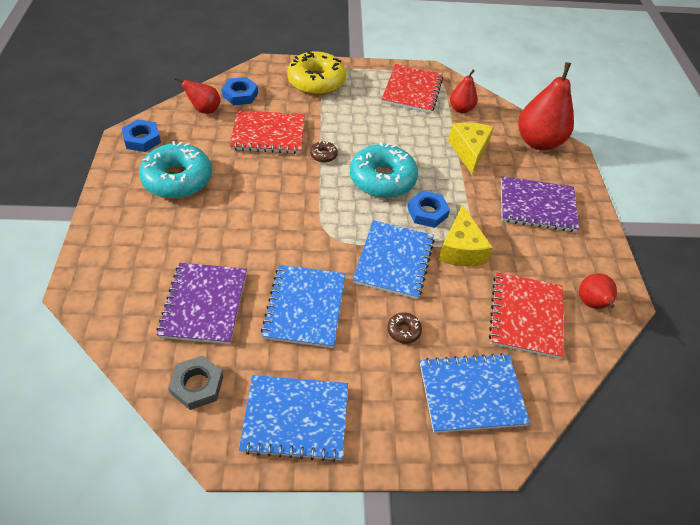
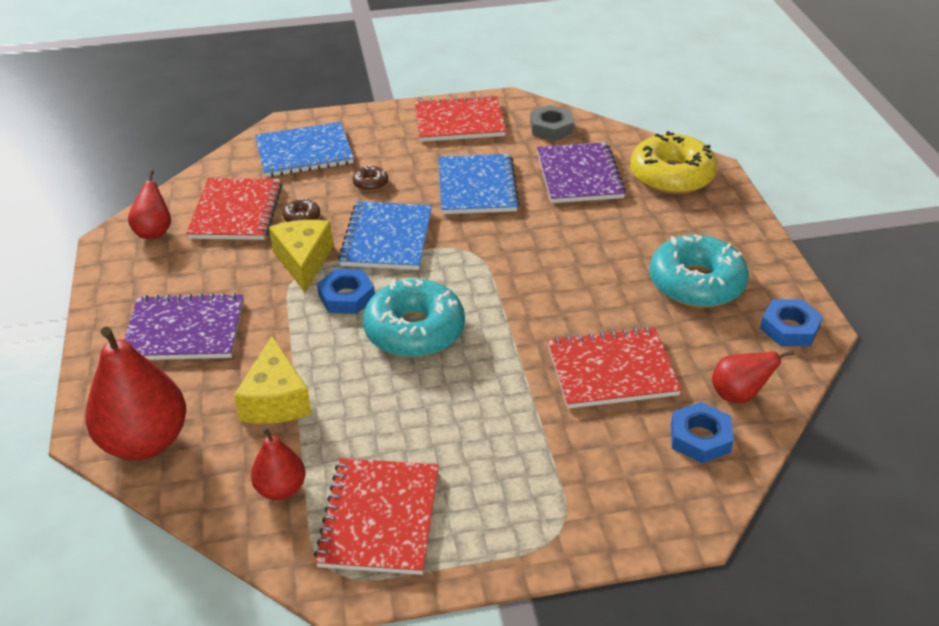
camera: 175 degrees right, 10 degrees down
(295, 418) = (459, 122): blue notebook -> red notebook
(316, 81) = (577, 500): yellow donut -> yellow donut (671, 175)
(323, 155) = (512, 351): brown donut -> brown donut (302, 217)

